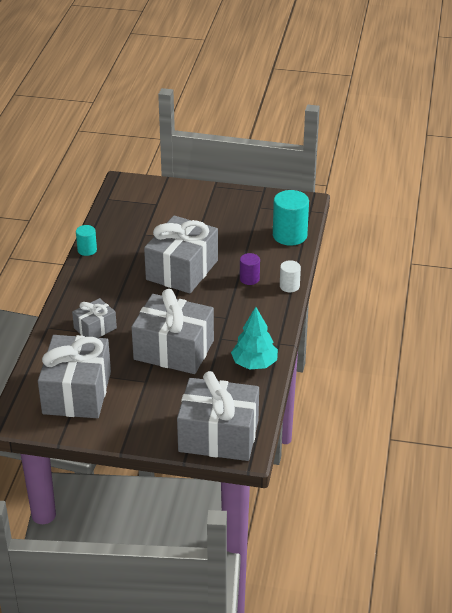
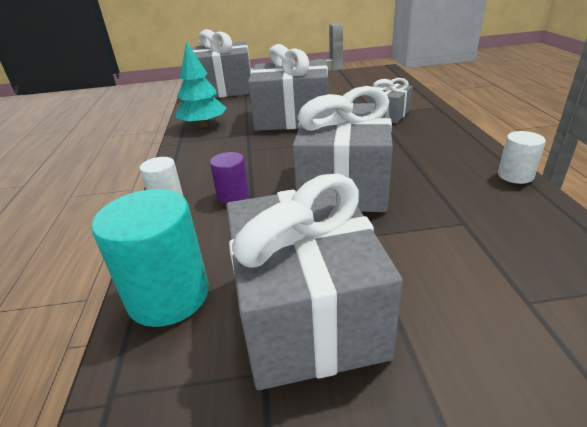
camera: 165 degrees right, 5 degrees down
(77, 392) = (354, 84): grey gift -> grey gift (307, 312)
(87, 250) = (515, 176): turquoise cylinder -> white cylinder

